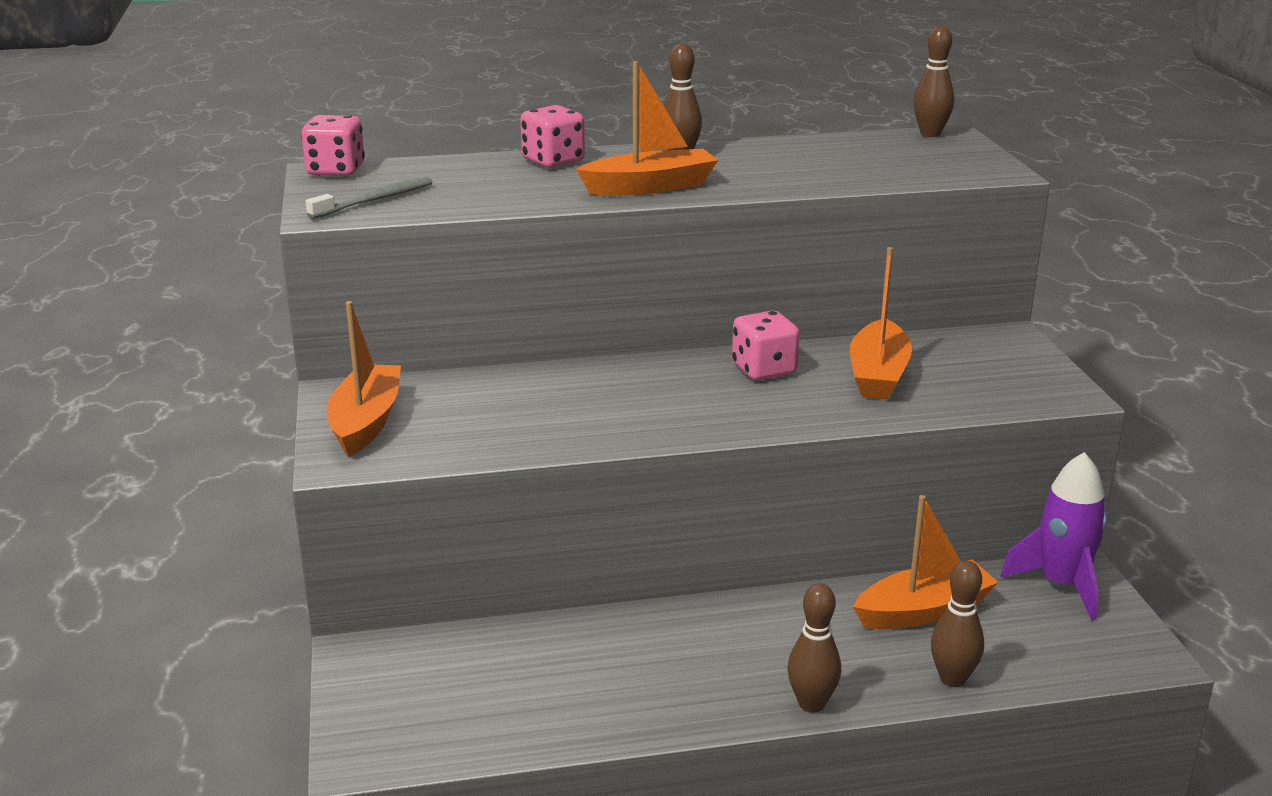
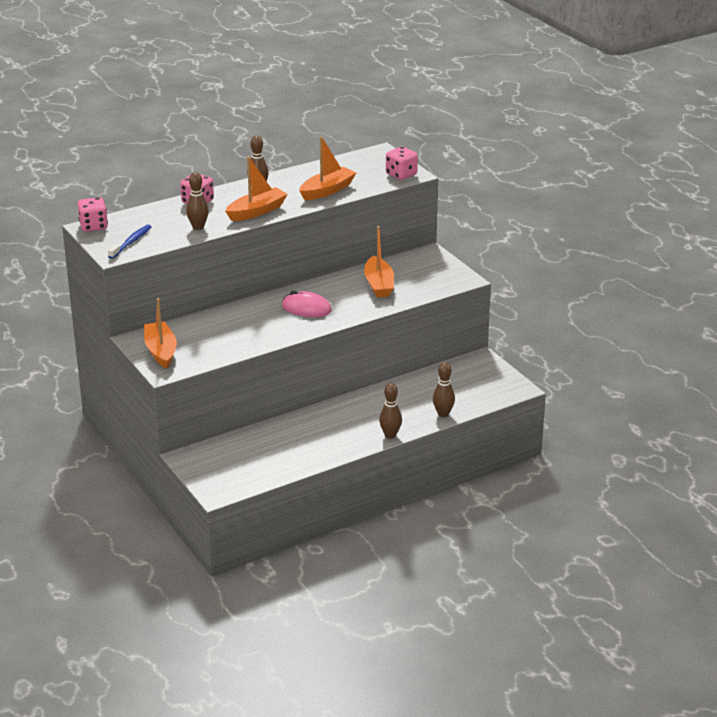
camera: 20 degrees left, 5 degrees up
(374, 200) = (131, 242): grey toothbrush -> blue toothbrush
(706, 393) = (306, 308): none -> pink mouse
(764, 370) = (326, 291): pink dice -> pink dice (401, 174)
(923, 611) = (421, 389): orange boat -> orange boat (327, 190)
(930, 134) = (371, 153): brown bowling pin -> brown bowling pin (198, 227)
(1061, 585) = (475, 366): purple rocket -> none

